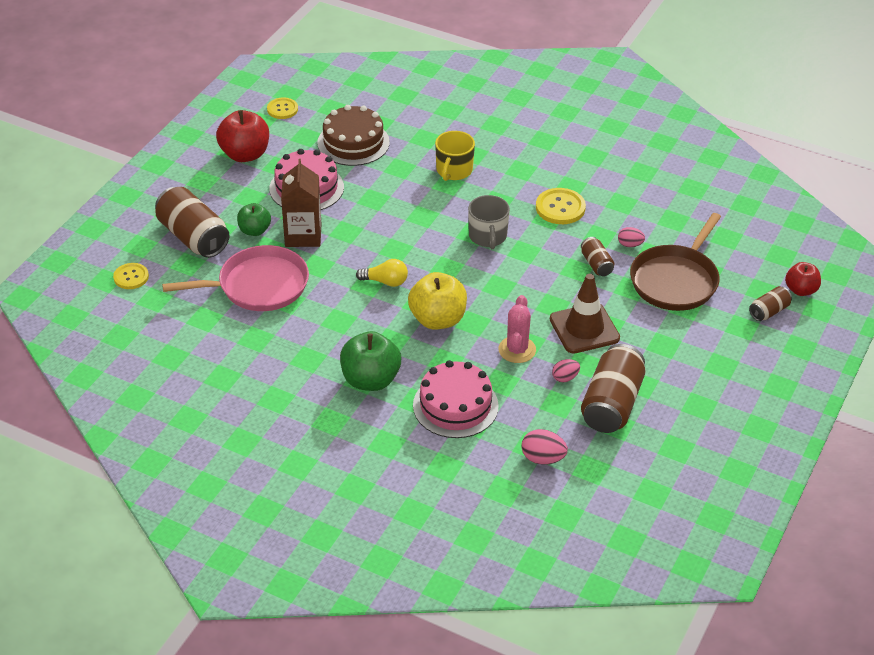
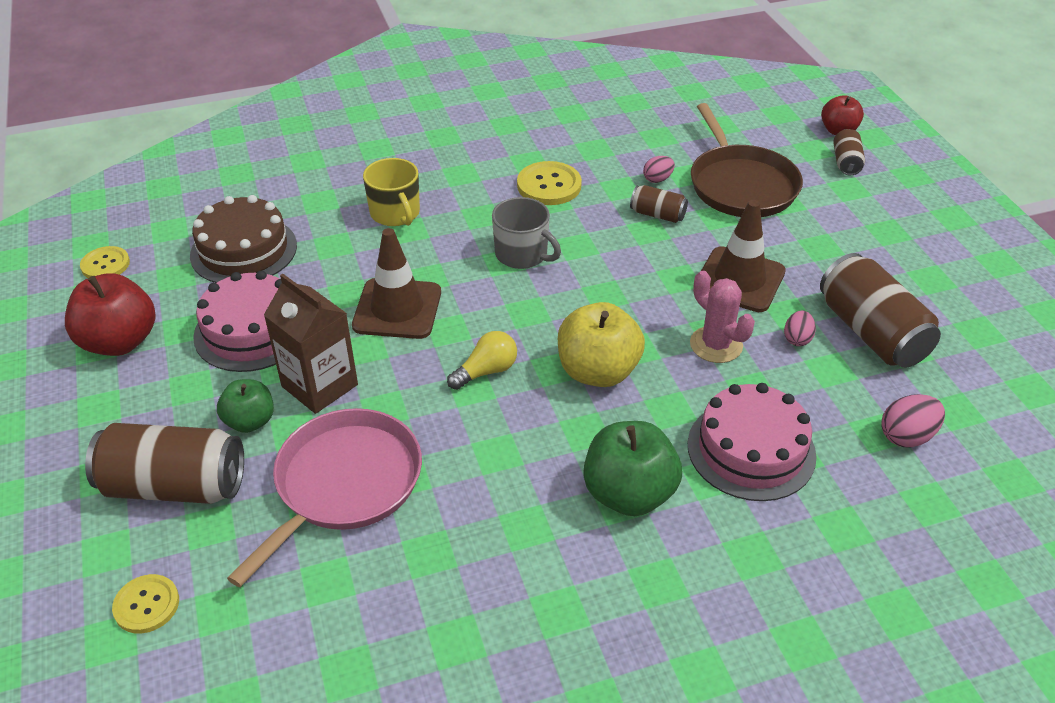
camera: 45 degrees left, 0 degrees up
(386, 222) = (397, 309): none -> brown traffic cone

